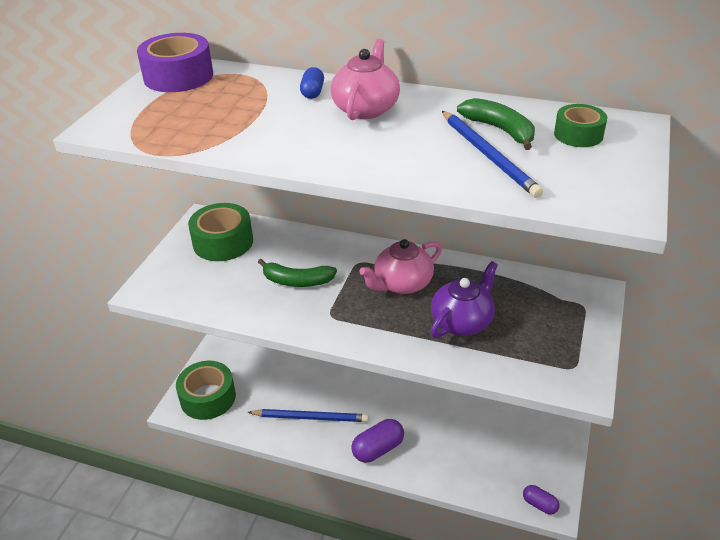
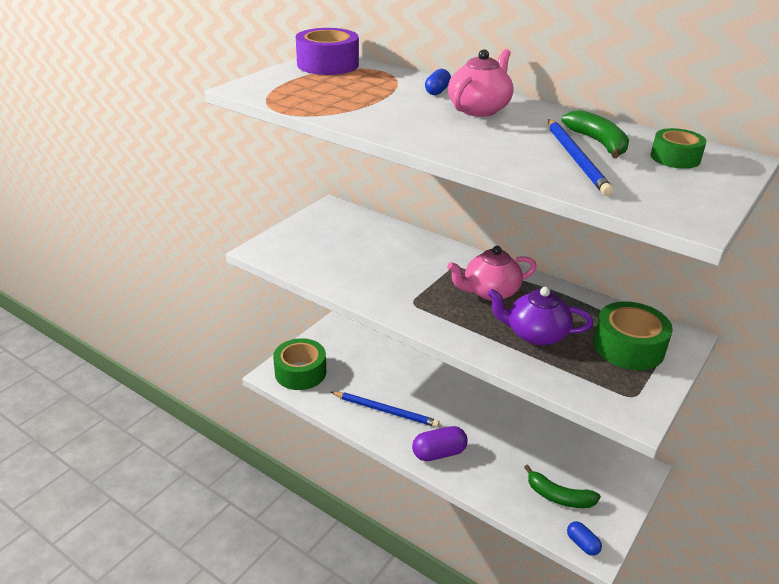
camera: 15 degrees right, 5 degrees down
(223, 242) = (341, 227): green tape -> green tape (628, 347)
(297, 281) = (393, 270): green banana -> green banana (559, 496)
(462, 322) = (535, 334): purple teapot -> purple teapot turned 135 degrees counterclockwise
(539, 504) = (582, 544): purple capsule -> blue capsule

